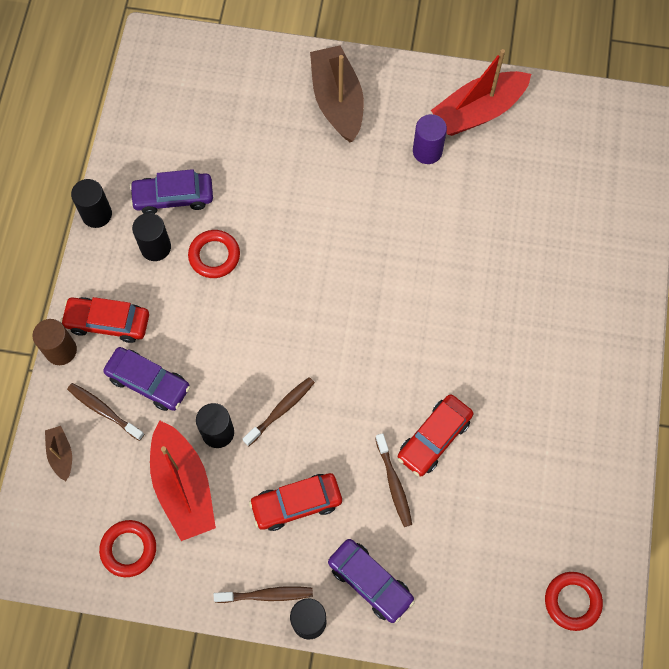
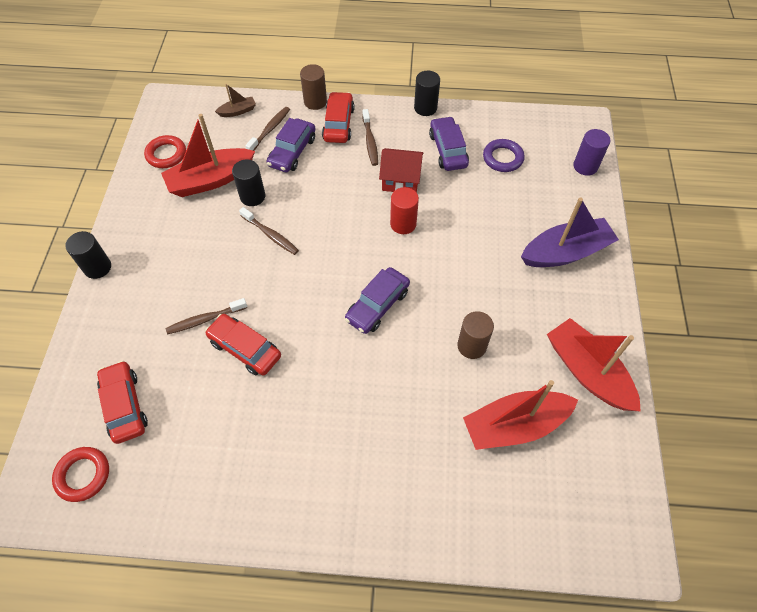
camera: 85 degrees right, 10 degrees down
(155, 247) = (403, 144): black cylinder -> none
(195, 139) = (502, 158): none -> purple ring
(214, 256) = (400, 180): red ring -> red house
(267, 595) = (122, 238): brown toothbrush -> brown toothbrush (370, 142)
(281, 259) = (403, 224): none -> red cylinder
(296, 503) = (192, 251): red car -> red car (125, 405)
(337, 101) = (565, 252): brown boat -> purple boat
(370, 582) = (123, 307): purple car -> purple car (377, 305)
(427, 151) = (531, 328): purple cylinder -> purple cylinder (585, 166)
(444, 210) = (471, 346): none -> brown cylinder
(530, 184) = (515, 425): none -> red boat

